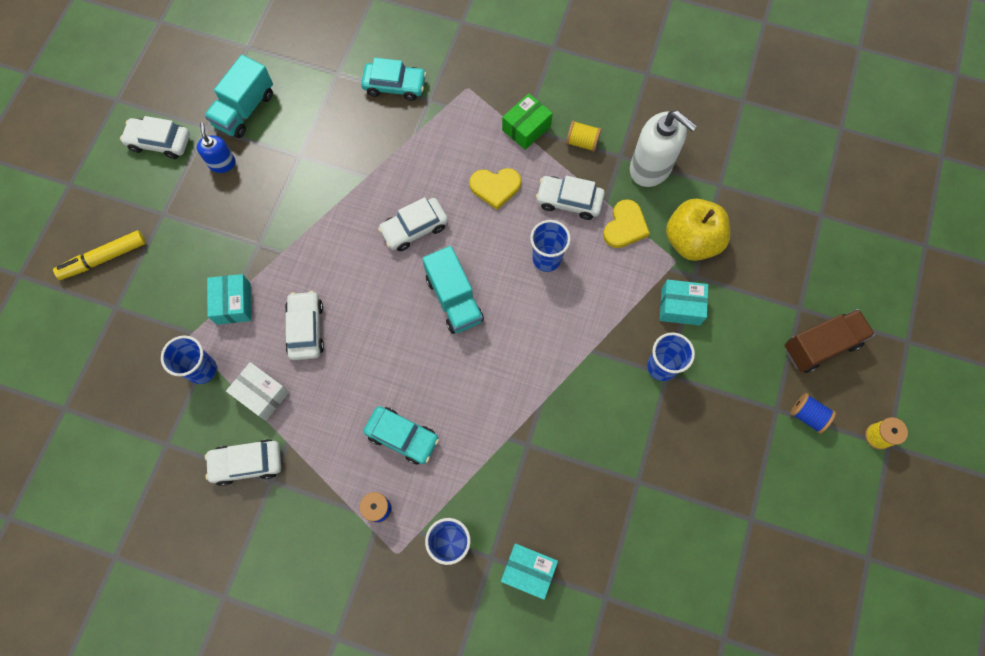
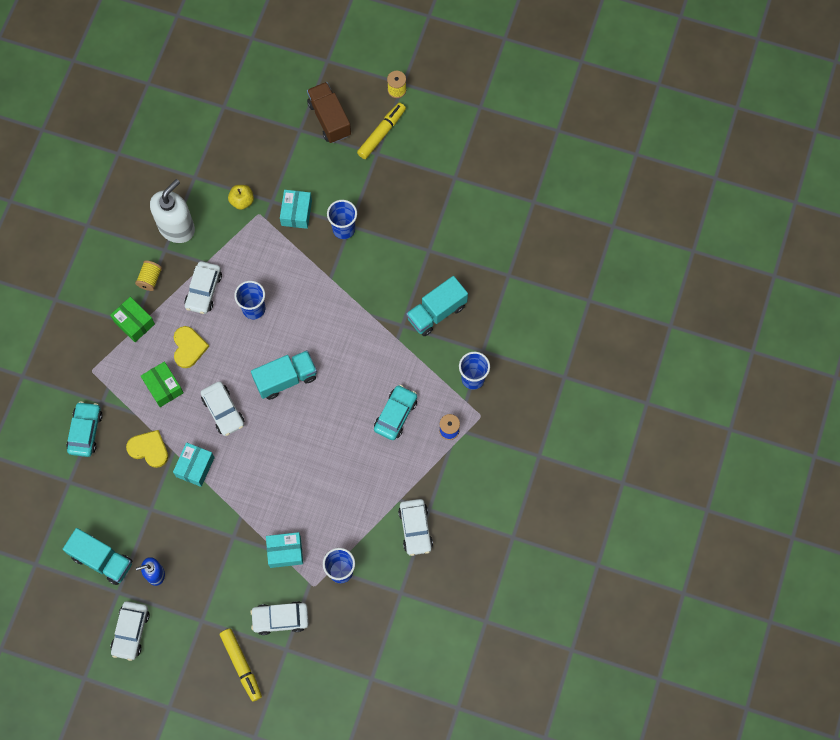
camera: 90 degrees left, 0 degrees up
(262, 394) = (361, 522): white box -> none
(306, 329) = (308, 492): white car -> white car (280, 619)
(446, 162) = (163, 387): none -> green box
(528, 571) = (491, 326): turquoise box -> turquoise box (195, 467)
(547, 492) = (436, 312): none -> turquoise truck
(625, 226) = (227, 249): yellow heart -> yellow heart (149, 449)
(692, 241) = (242, 201): yellow apple -> yellow apple, size x0.53
(807, 415) = (381, 133): blue spool -> yellow marker

